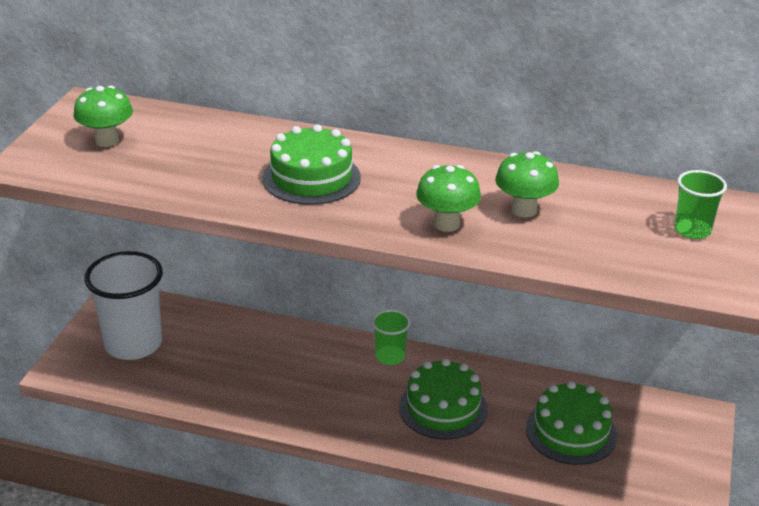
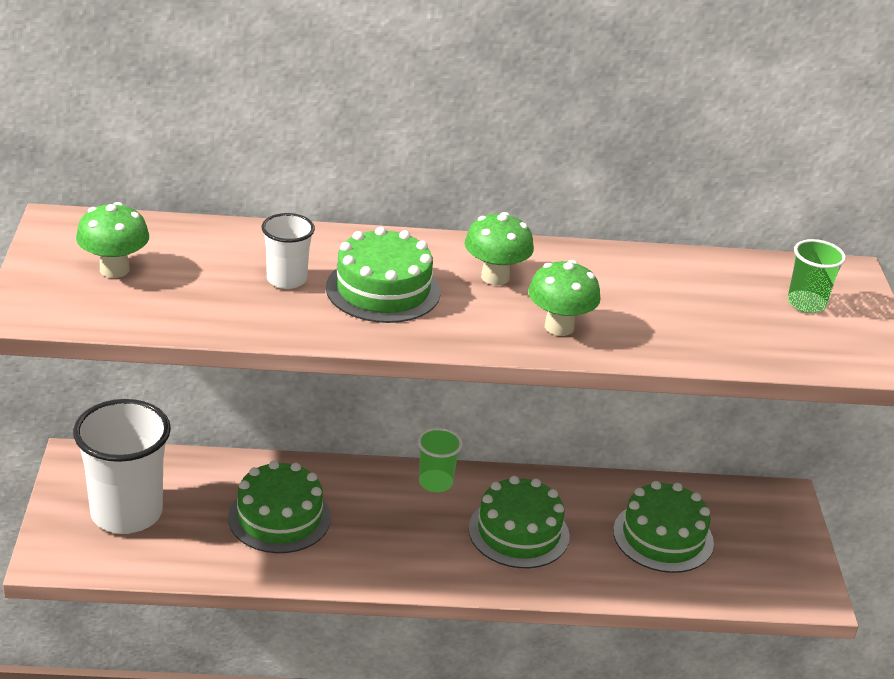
camera: 20 degrees left, 0 degrees up
(237, 162) = (286, 279): none -> white cup
(249, 365) = (279, 517): none -> green cake
(524, 210) = (630, 301): green mushroom -> green mushroom (495, 277)

